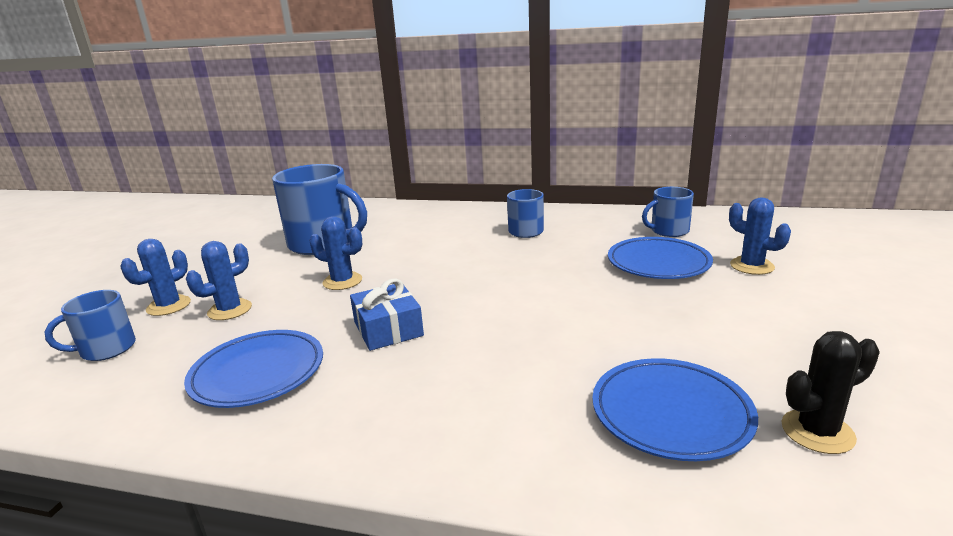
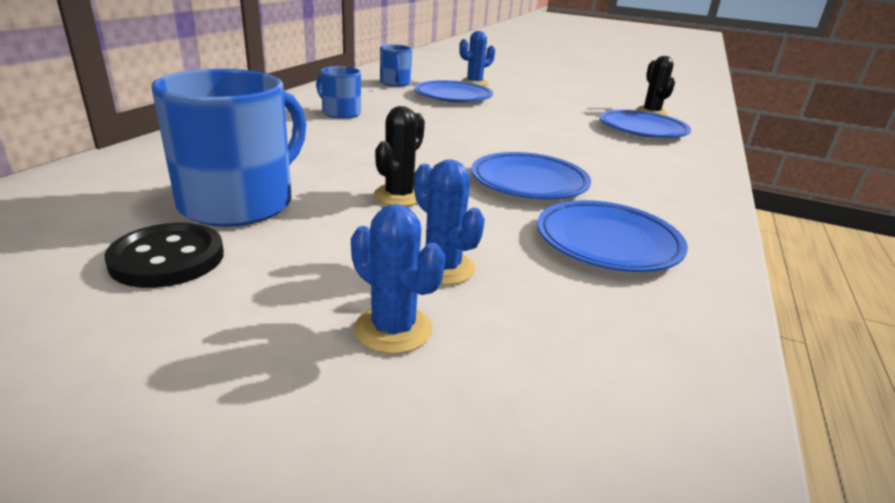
camera: 85 degrees left, 5 degrees up
(106, 349) = (539, 374): blue mug -> none
(256, 246) = (167, 258): none -> black button
(342, 281) = (399, 196): blue cactus -> black cactus
(388, 329) = (529, 182): blue gift -> blue plate

